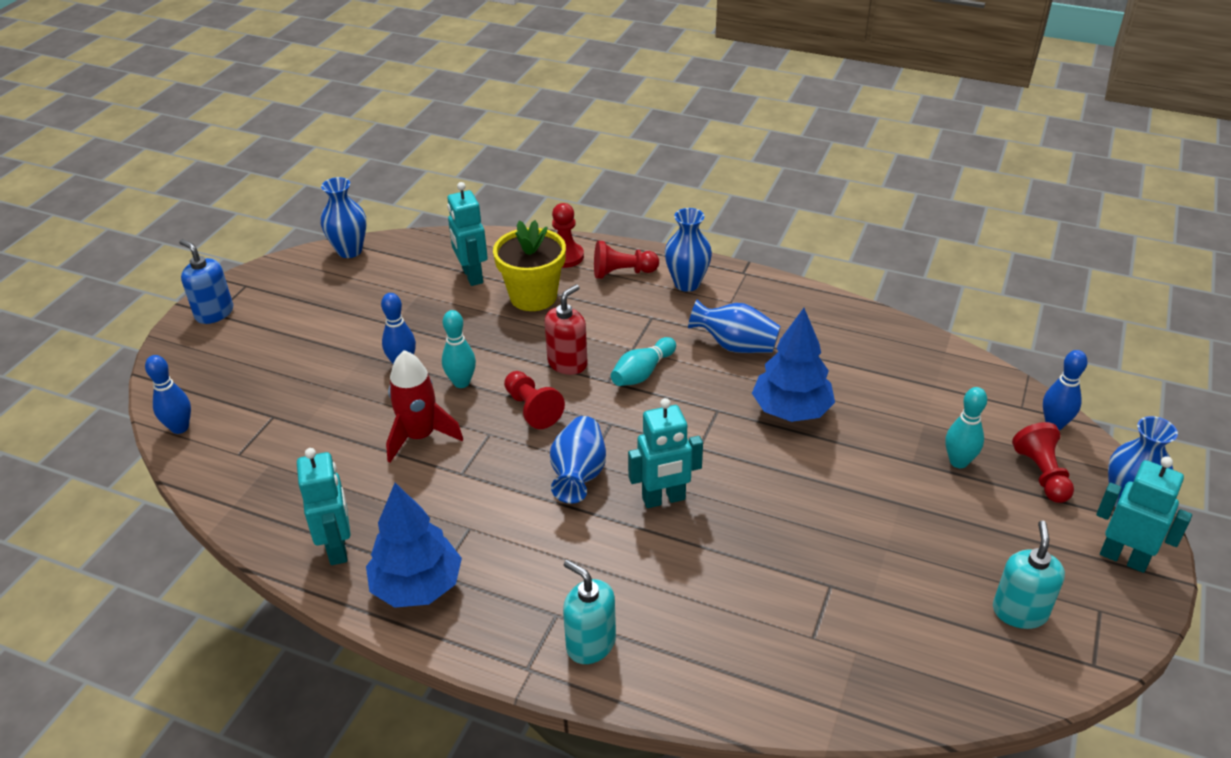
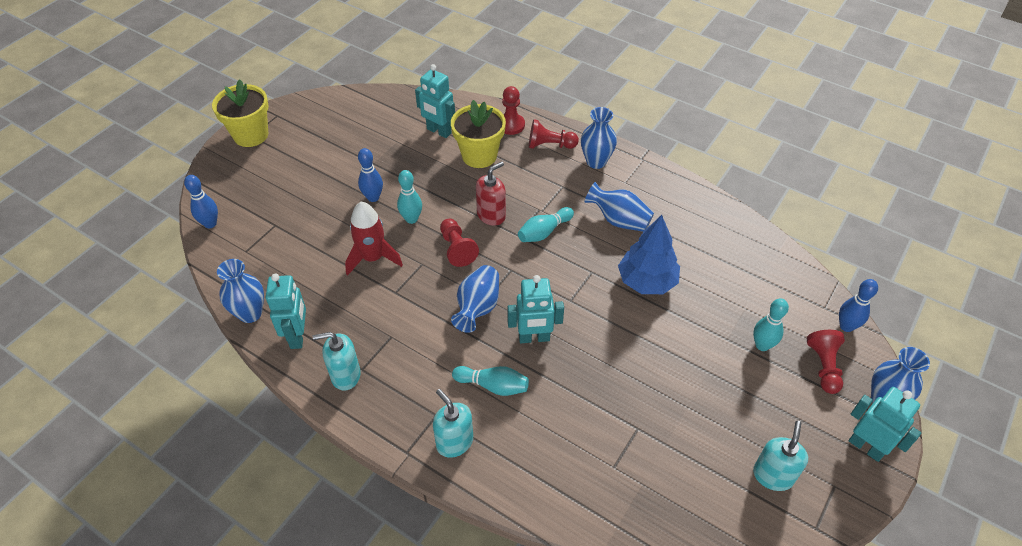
camera: 10 degrees right, 10 degrees up
(214, 313) = (251, 135): blue soap dispenser -> yellow flower pot
(349, 251) = (355, 97): blue vase -> blue vase (250, 313)
(417, 586) = (345, 375): blue tree -> turquoise soap dispenser
(472, 276) = (438, 131): turquoise robot -> turquoise robot turned 45 degrees counterclockwise
(624, 565) = (493, 385): none -> turquoise bowling pin

